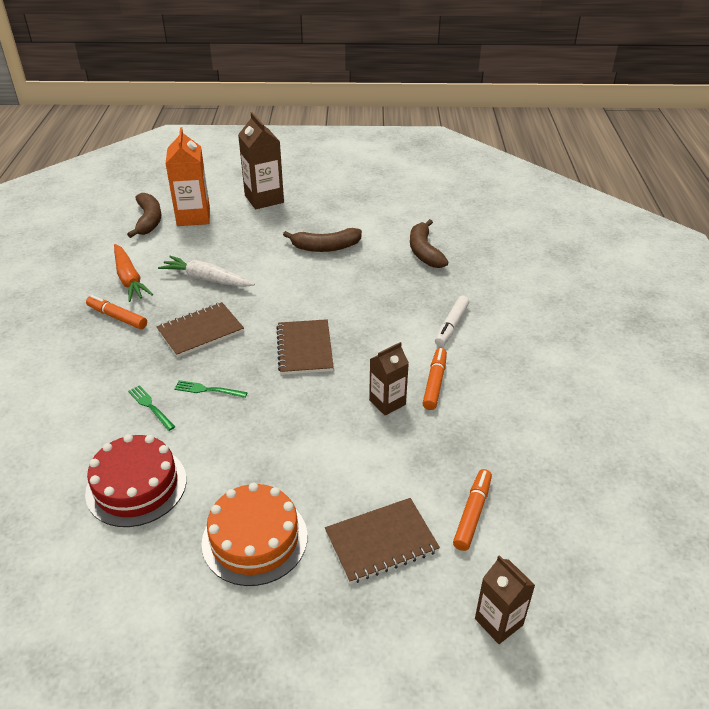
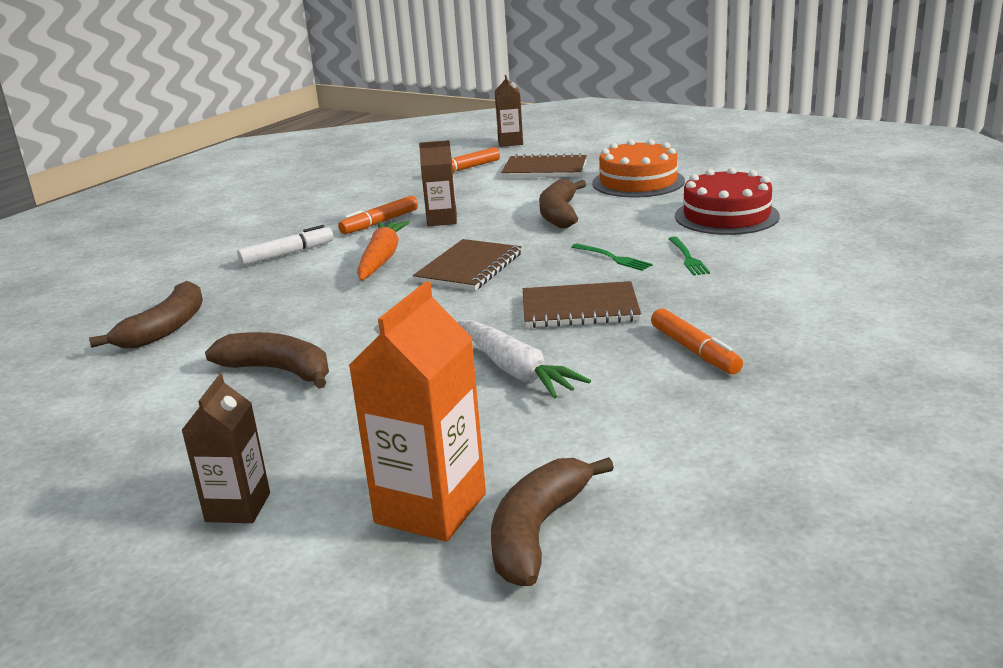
camera: 145 degrees left, 15 degrees down
(129, 279) = (649, 404): orange carrot -> orange carrot (382, 259)
(264, 199) = (238, 507): brown carton -> brown carton, size x0.62
(292, 443) = (559, 214): none -> brown banana

